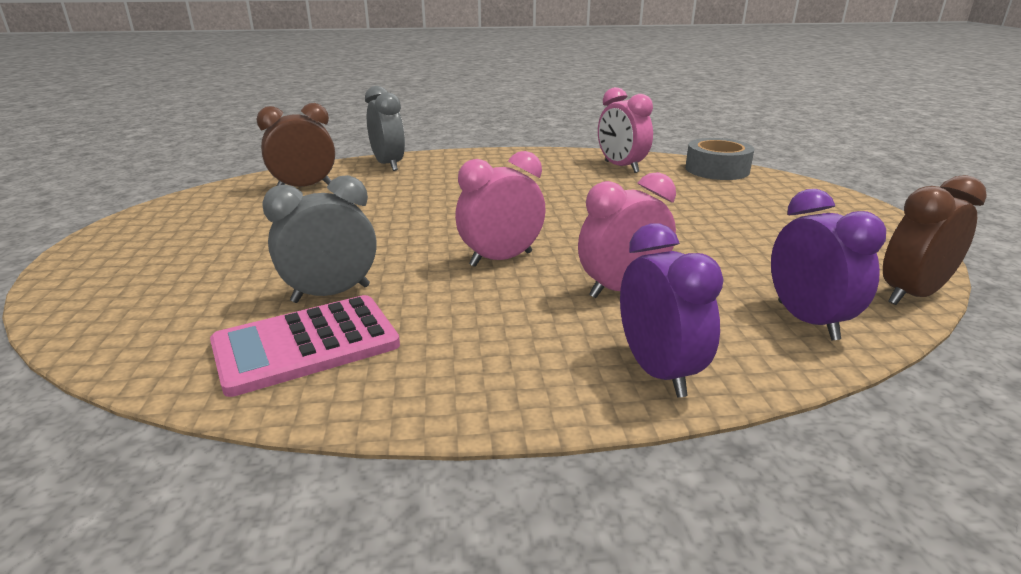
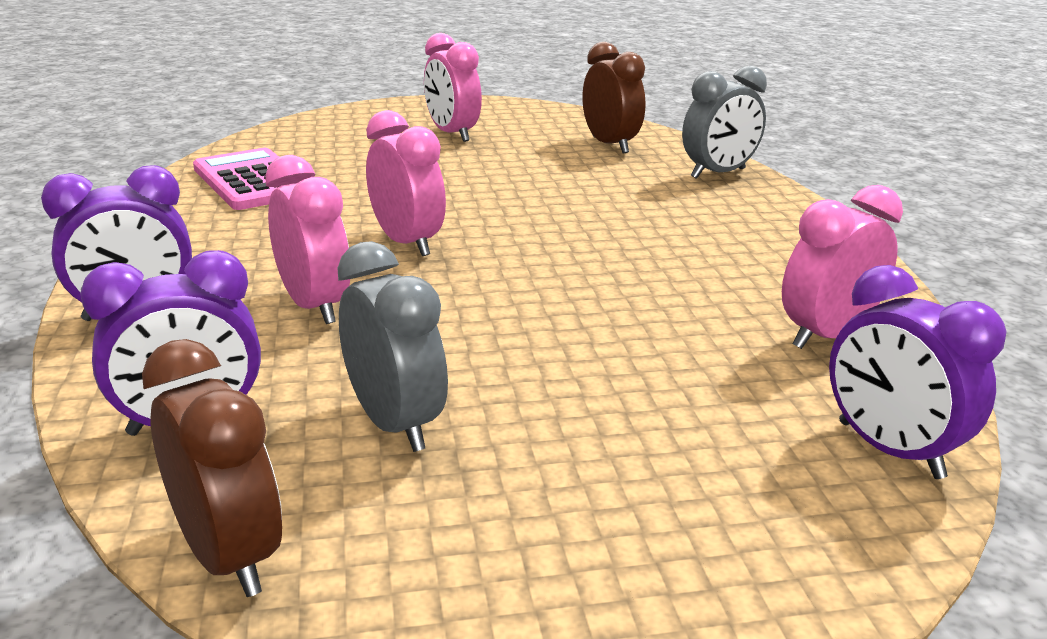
camera: 85 degrees right, 0 degrees up
(219, 242) = (452, 134): none -> pink clock
(331, 294) = (339, 180): grey clock -> grey clock (395, 423)
(717, 170) = (889, 450): grey tape -> purple clock

